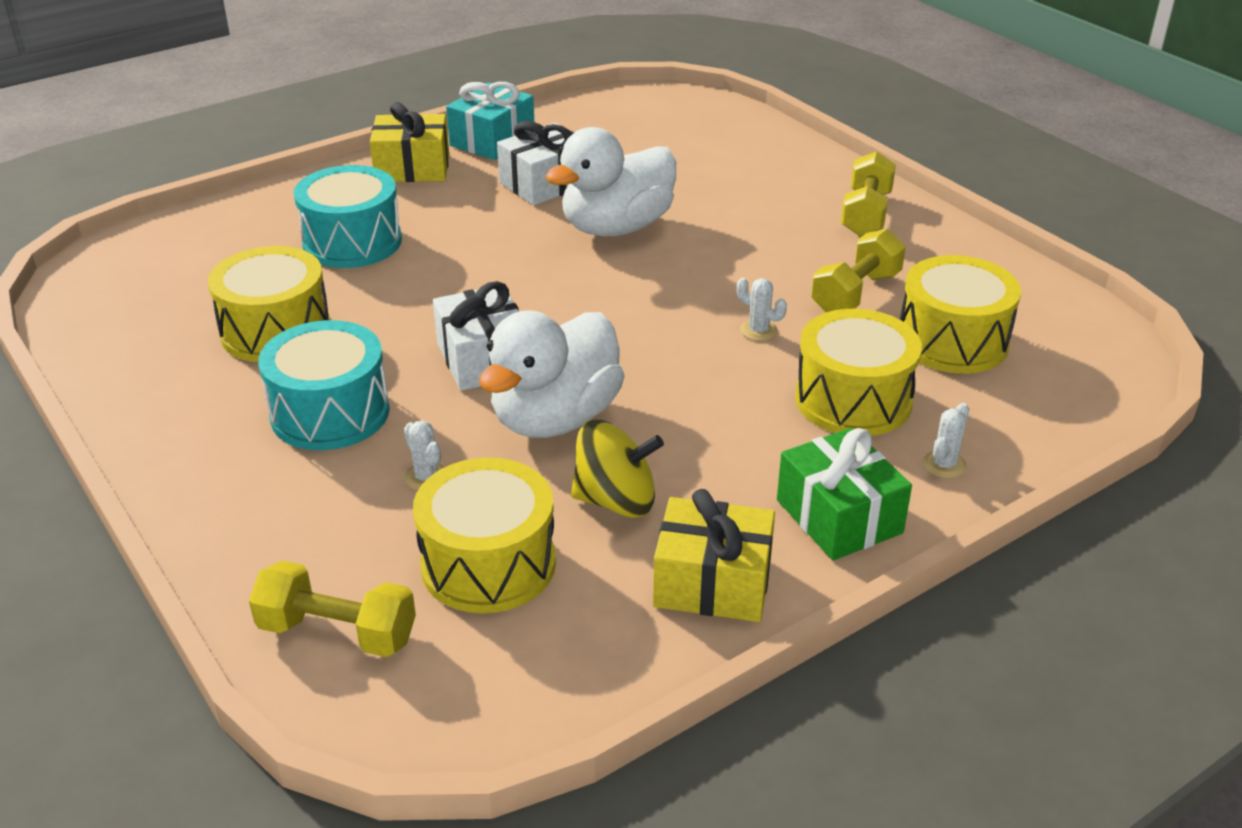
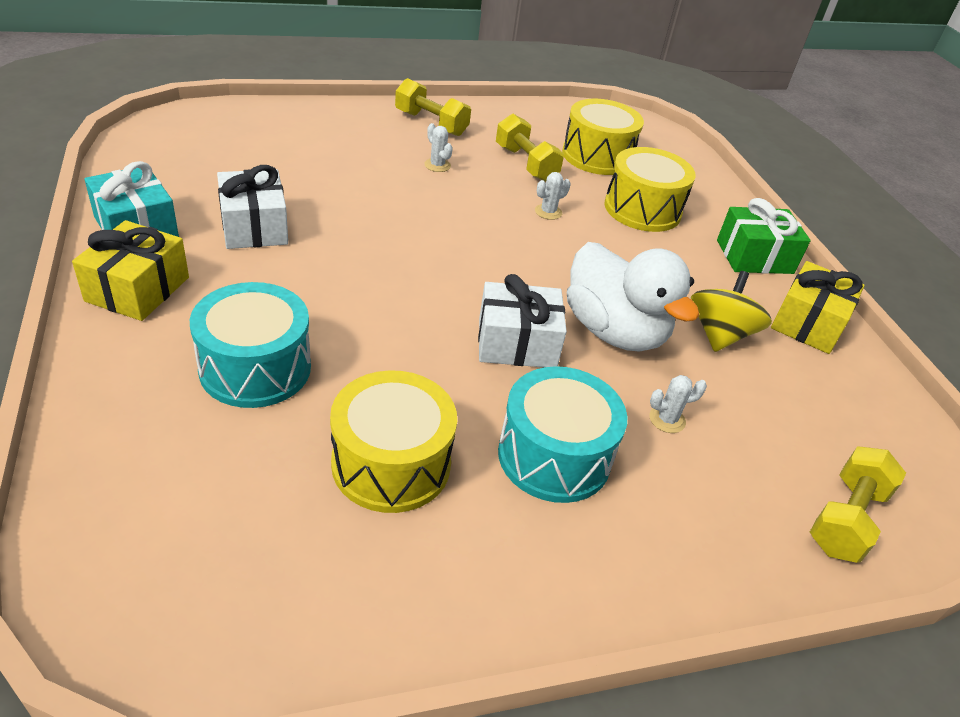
camera: 75 degrees left, 5 degrees up
(488, 564) = (777, 415): yellow drum -> none
(616, 228) = (363, 218): white duck -> none
(944, 465) = (716, 206): white cactus -> white cactus (437, 165)

